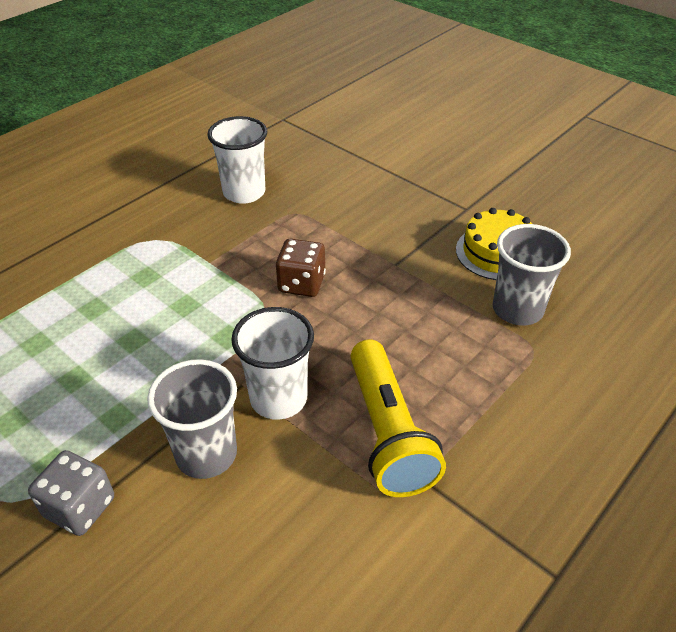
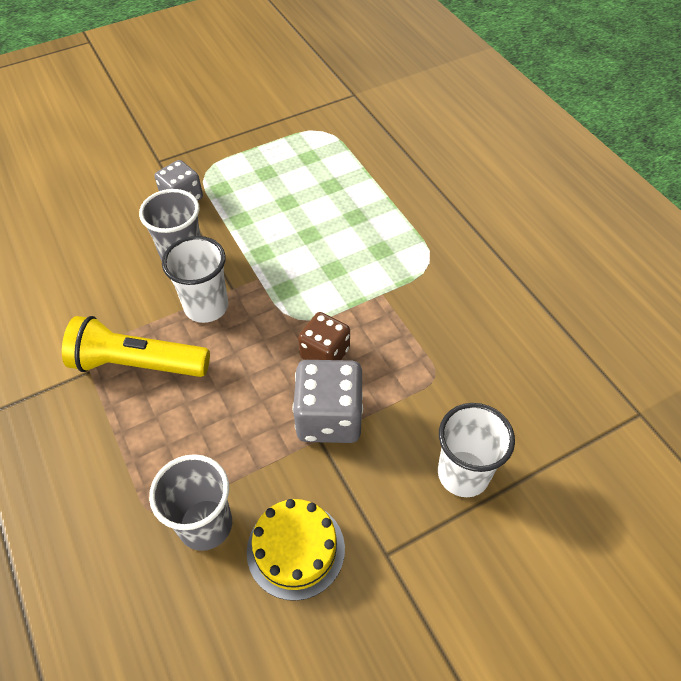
camera: 110 degrees right, 10 degrees up
(244, 192) = (484, 340): white cup -> white cup (463, 474)
(371, 263) = (329, 417): none -> grey dice

